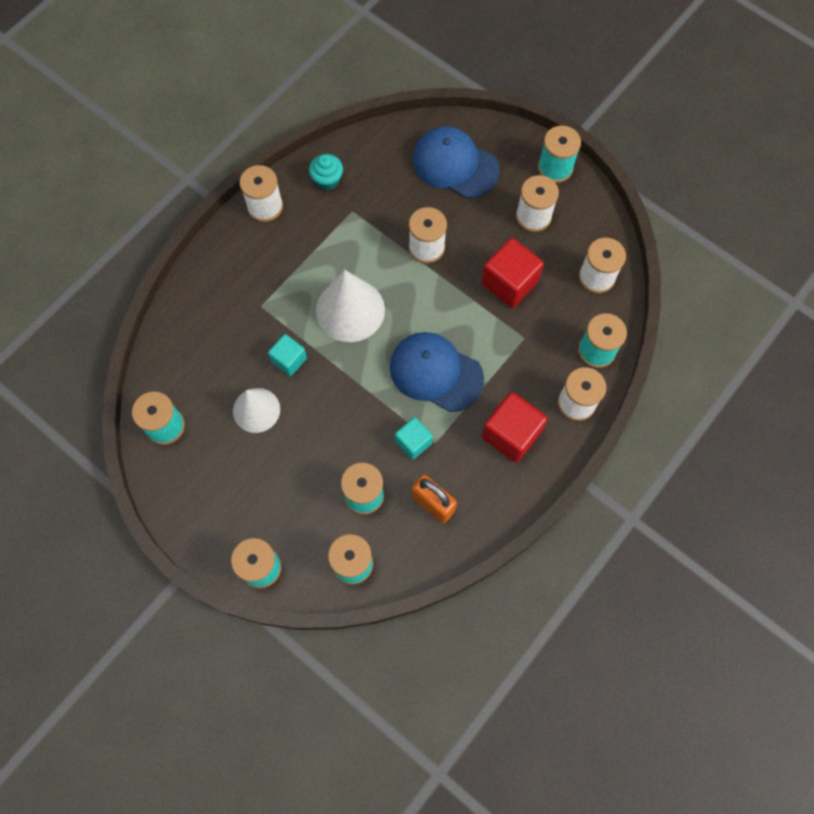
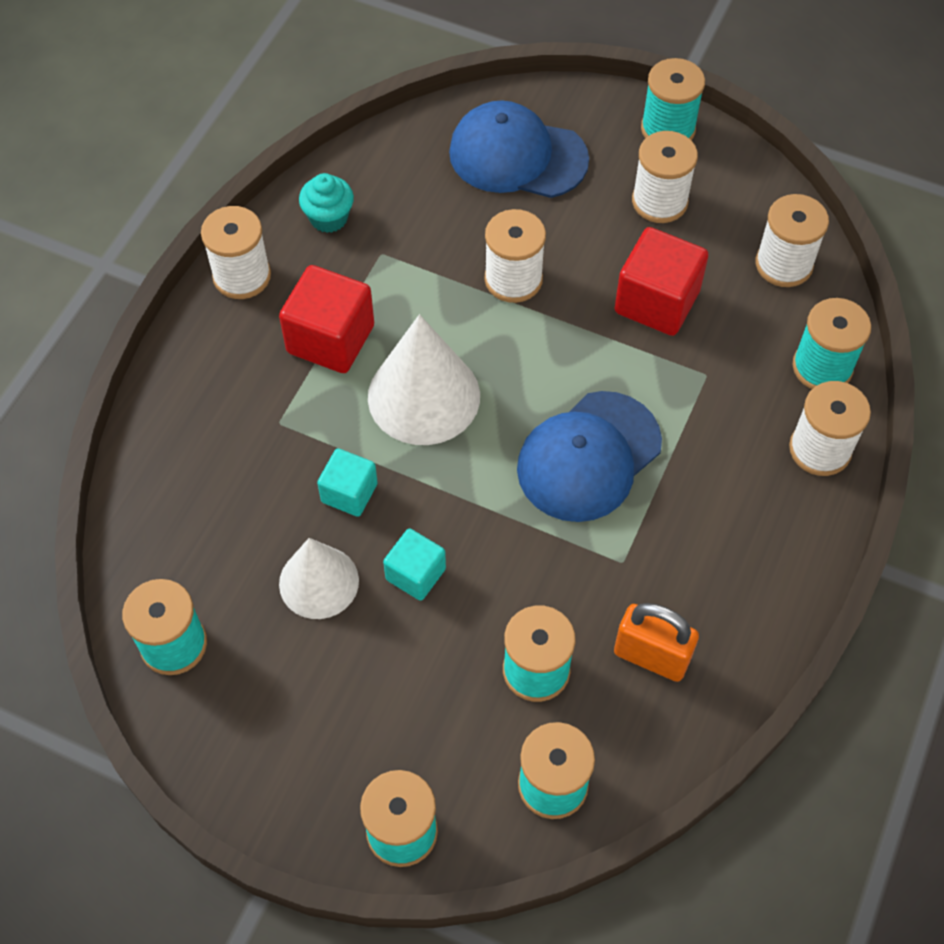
camera: 15 degrees left, 10 degrees down
(413, 442) = (588, 569): turquoise cube -> turquoise cube (415, 574)
(436, 372) = (588, 457): blue cap -> blue cap turned 60 degrees counterclockwise
(511, 434) = (737, 520): red cube -> red cube (330, 339)

